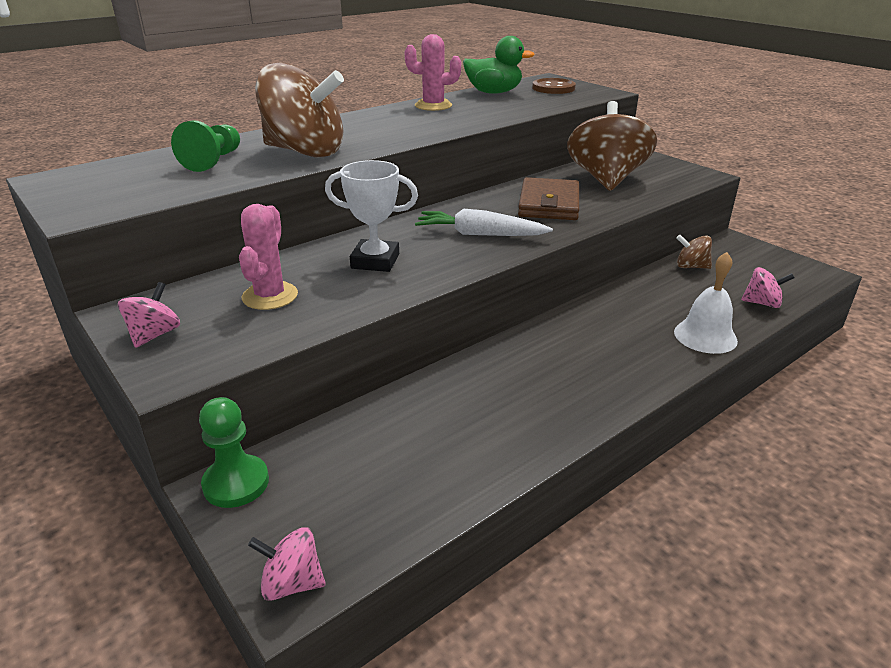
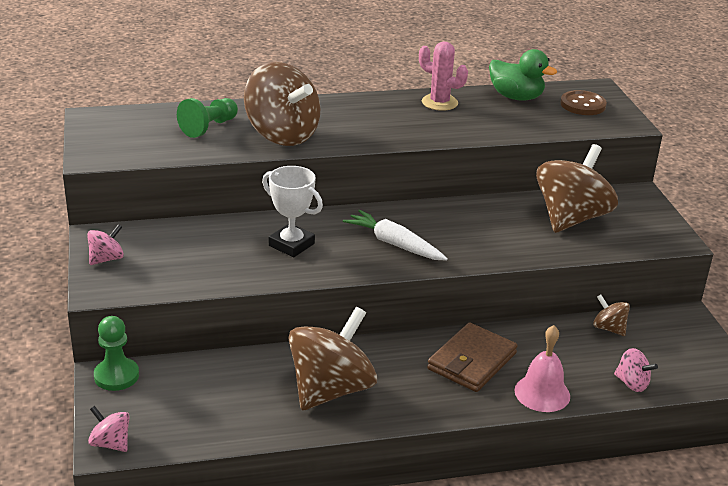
camera: 25 degrees right, 0 degrees up
(270, 296) = (196, 252): pink cactus -> none
(511, 404) = (331, 390): none -> brown spinning top
(549, 204) = (485, 230): brown wallet -> brown wallet (472, 361)
(705, 336) = (542, 393): white bell -> pink bell

